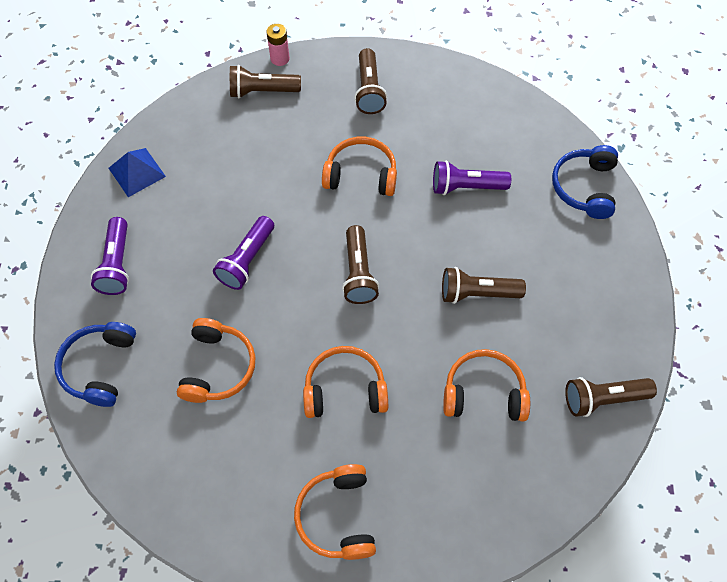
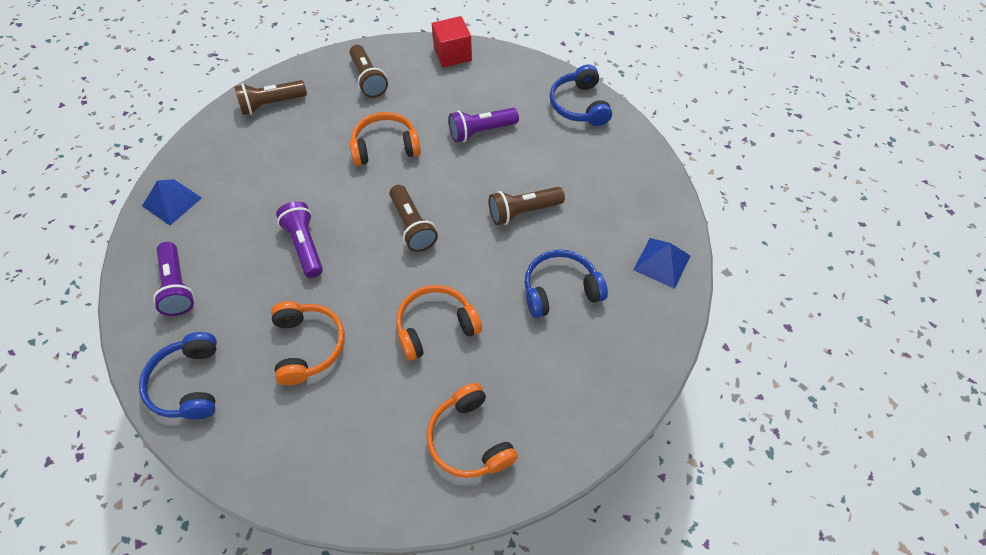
camera: 20 degrees left, 5 degrees down
(247, 260) = (305, 245): purple flashlight -> purple flashlight turned 150 degrees clockwise
(280, 58) = (278, 75): pink battery -> none
(468, 85) = (452, 54): none -> red cube
(484, 393) = (560, 290): orange headphones -> blue headphones
(603, 399) = (662, 262): brown flashlight -> blue pyramid

